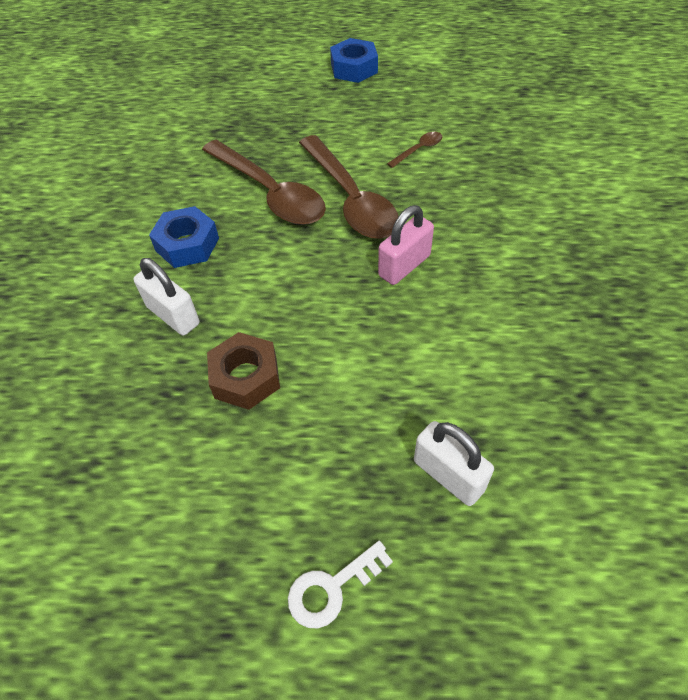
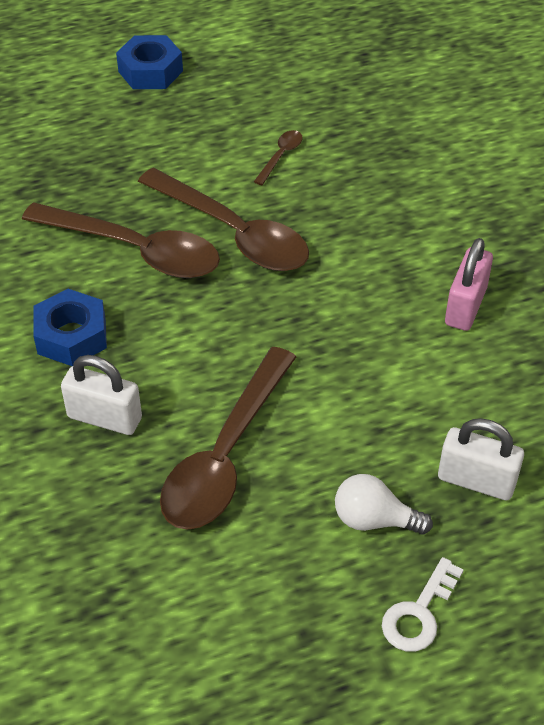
camera: 25 degrees left, 5 degrees down
(246, 377) = (225, 456): brown nut -> brown spoon
(338, 479) = (374, 519): none -> white light bulb
(404, 266) = (331, 291): pink padlock -> pink padlock (465, 306)

